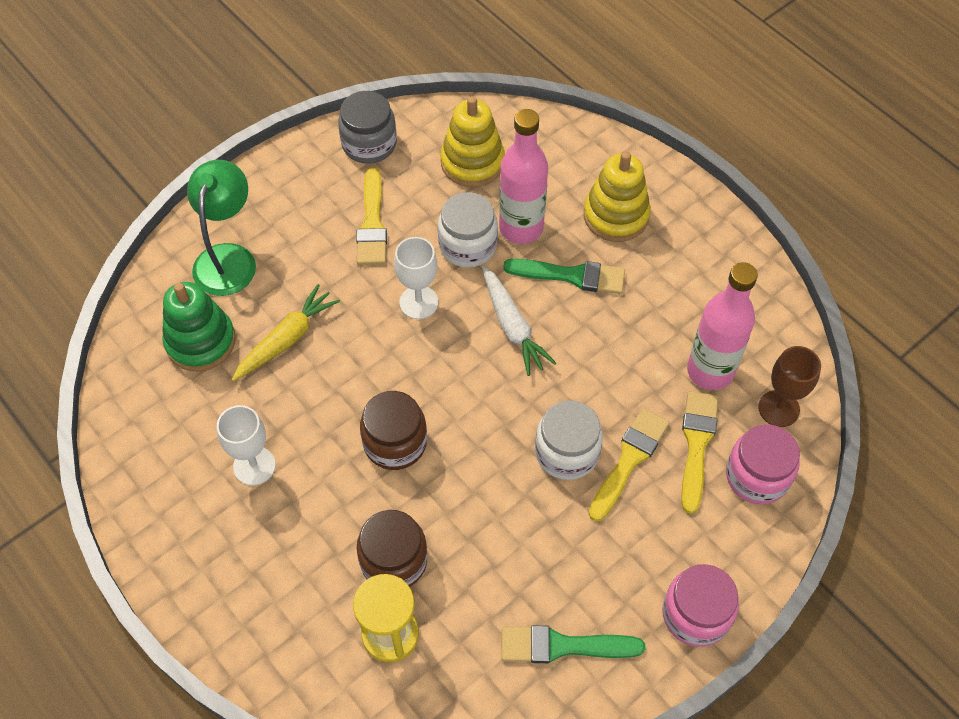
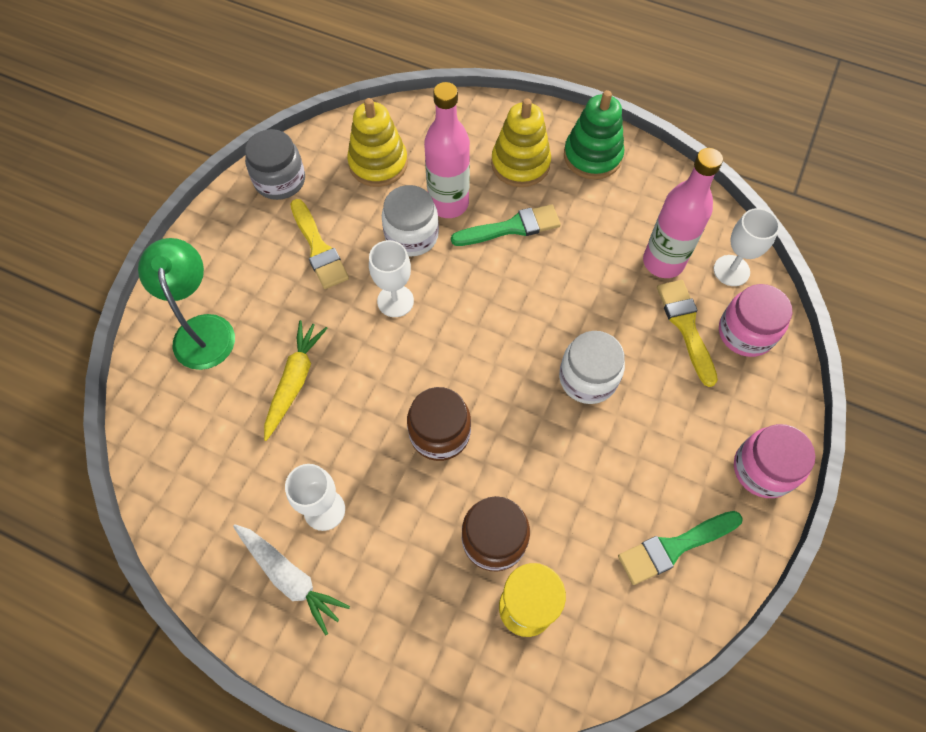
camera: 25 degrees left, 5 degrees up
(200, 341) = (215, 416): green stacking toy -> green stacking toy (592, 156)
(512, 327) = (486, 290): white carrot -> white carrot (290, 578)
(629, 460) = (640, 362): yellow brush -> none
(778, 408) = (731, 270): brown goblet -> white goblet

